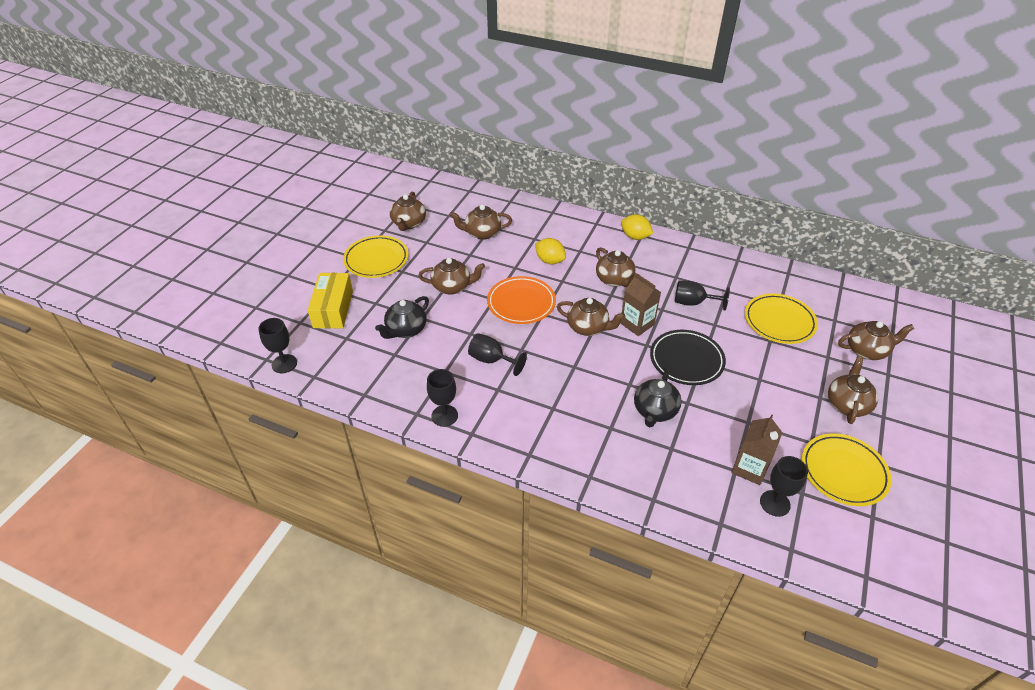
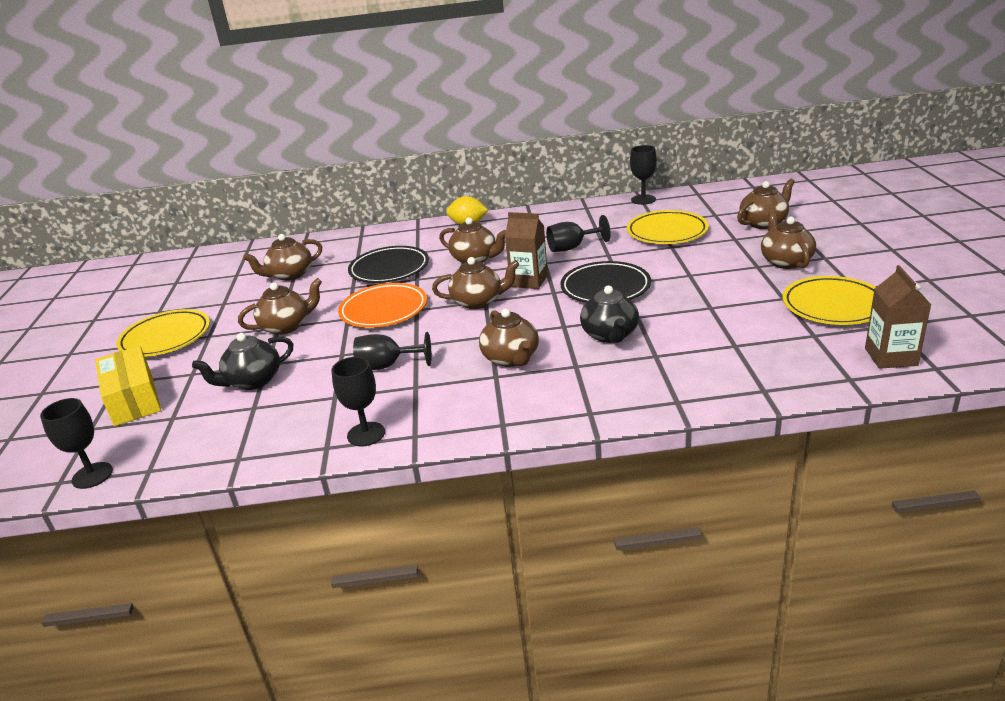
camera: 25 degrees left, 15 degrees down
(406, 330) = (253, 381): black teapot -> black teapot turned 45 degrees clockwise
(409, 223) = (188, 296): brown teapot -> brown teapot (511, 359)
(550, 261) = (389, 269): yellow lemon -> black plate
(749, 468) = (747, 338): brown carton -> brown carton (891, 357)
(775, 503) = (798, 353): black goblet -> black goblet (643, 199)

